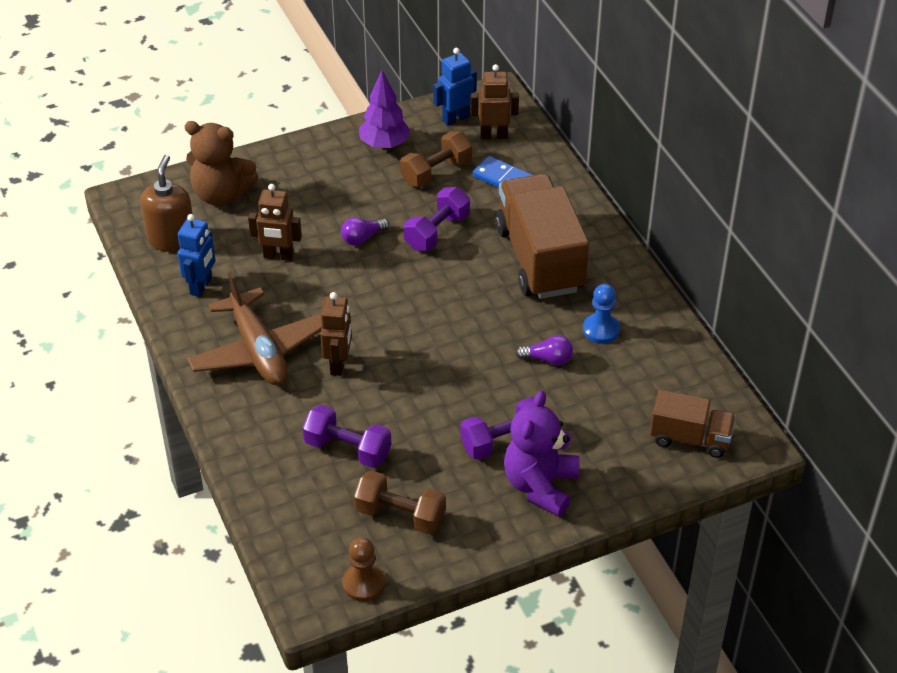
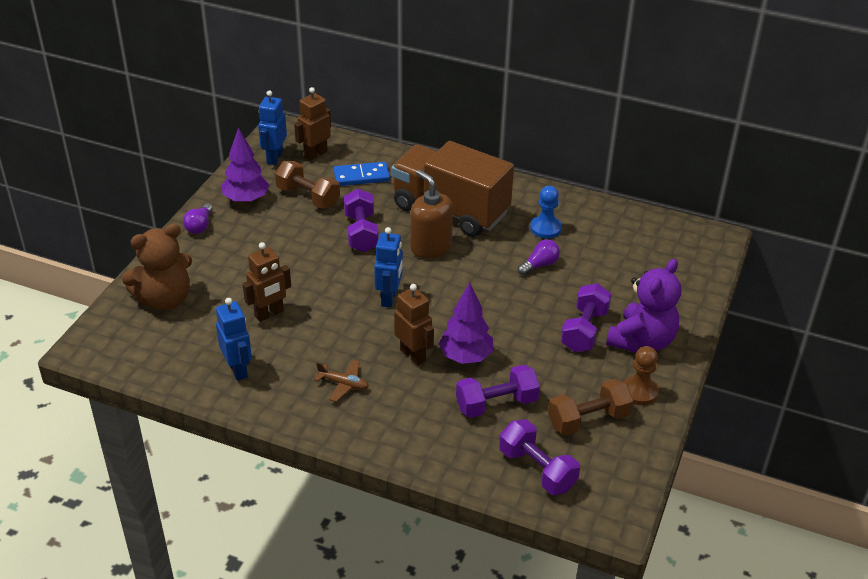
camera: 45 degrees left, 5 degrees down
(171, 239) = (167, 352): brown soap dispenser -> brown soap dispenser (430, 247)
(258, 351) = (343, 384): brown plane -> brown plane, size x0.43
(307, 522) = (537, 469): none -> purple dumbbell
(362, 238) = (315, 266): purple light bulb -> purple light bulb (200, 226)
(363, 583) = (628, 479): brown pawn -> brown pawn (639, 391)
(376, 394) = (466, 357): none -> purple tree
(384, 304) = (389, 298): none -> blue robot
(436, 172) = (308, 197): brown dumbbell -> brown dumbbell turned 60 degrees counterclockwise
(540, 486) = (642, 341): purple teddy bear -> purple teddy bear turned 120 degrees counterclockwise
(690, 438) = (680, 256): brown truck -> none

